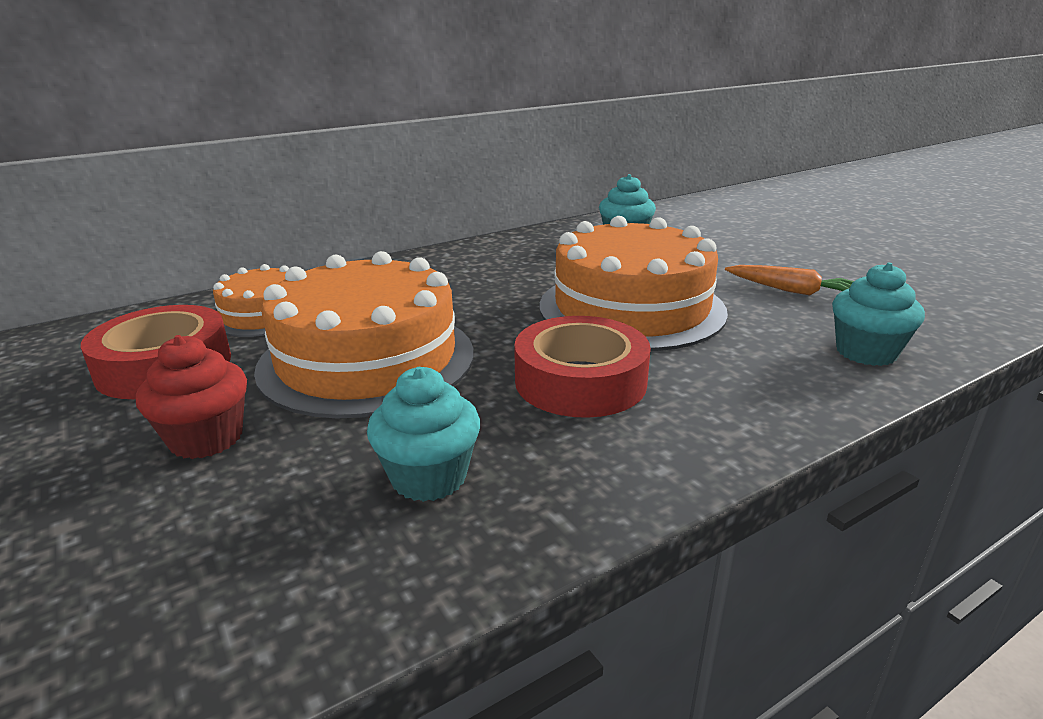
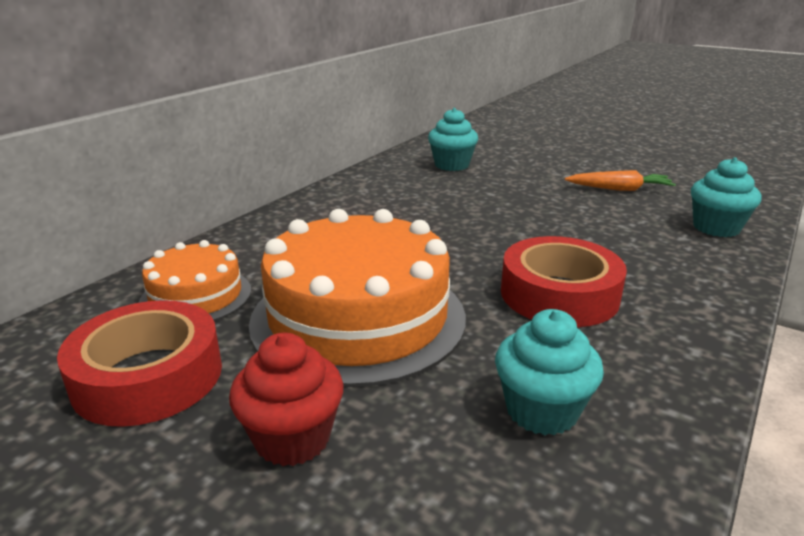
camera: 25 degrees left, 0 degrees up
(631, 308) = (525, 224): orange cake -> none

